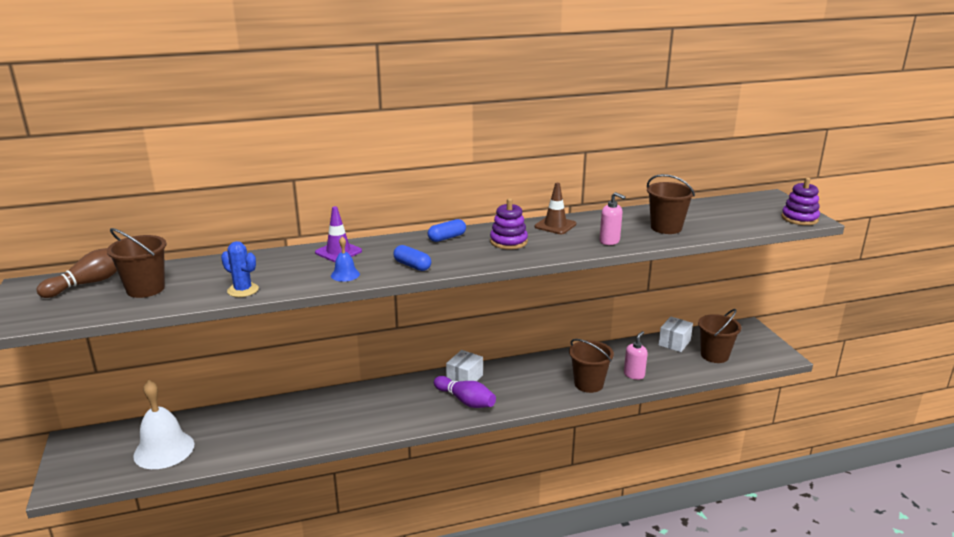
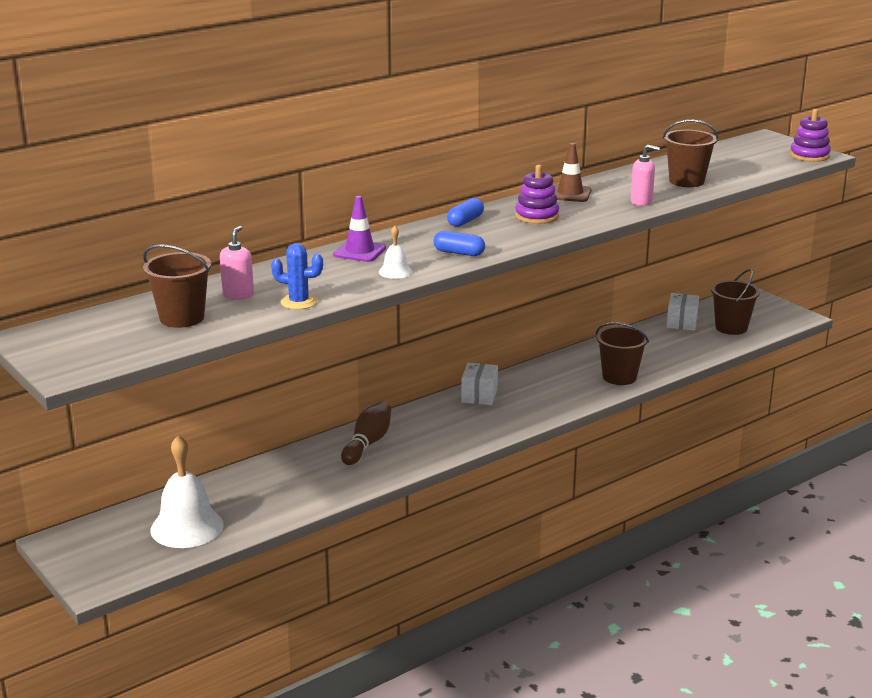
camera: 20 degrees left, 0 degrees up
(90, 283) = (103, 322): brown bowling pin -> brown bowling pin (368, 443)
(345, 274) = (395, 271): blue bell -> white bell
(465, 401) = (498, 416): purple bowling pin -> none
(634, 375) = (660, 360): pink soap dispenser -> pink soap dispenser (238, 295)

